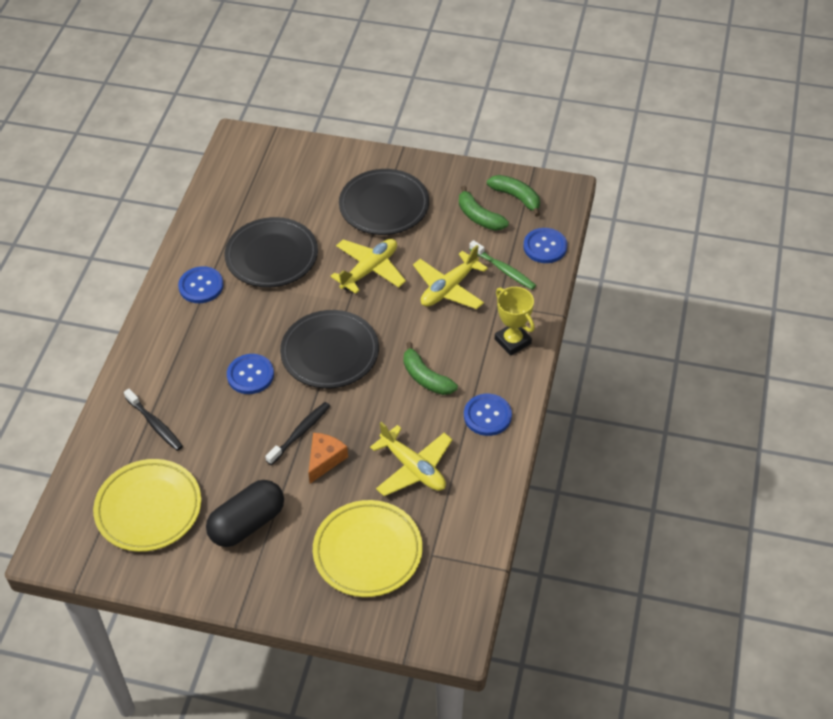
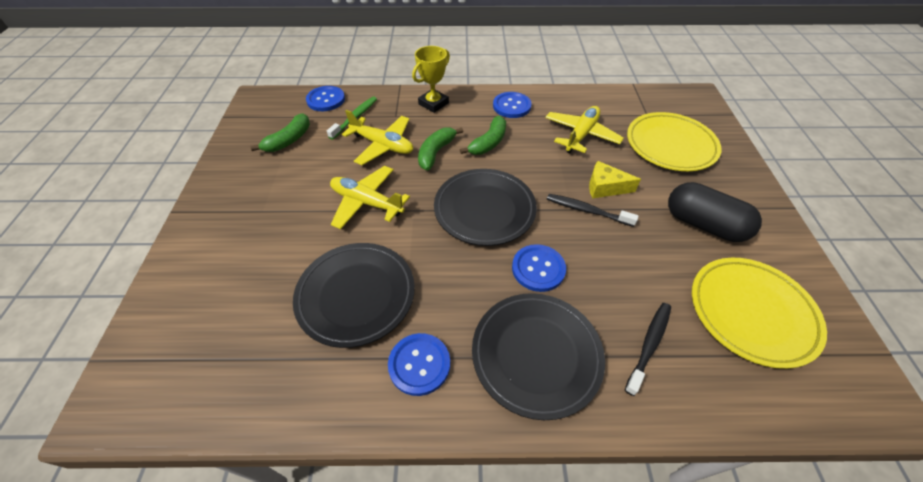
camera: 105 degrees left, 0 degrees up
(324, 460) = (605, 187): orange cheese -> yellow cheese
(384, 206) = (270, 209): black plate -> black plate (536, 355)
(516, 197) = (264, 122): green banana -> green banana (436, 152)

